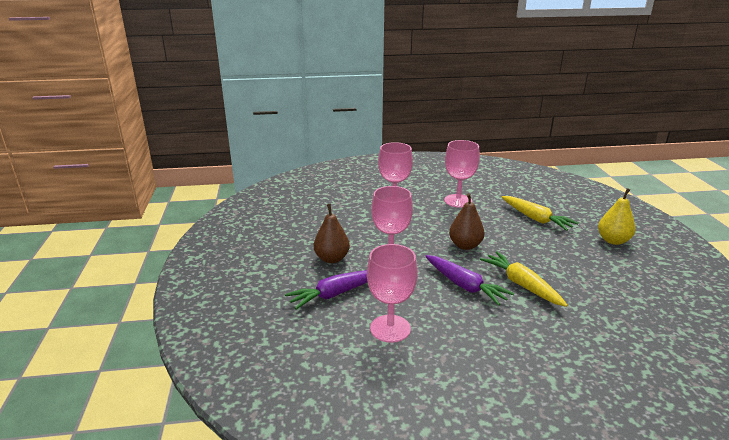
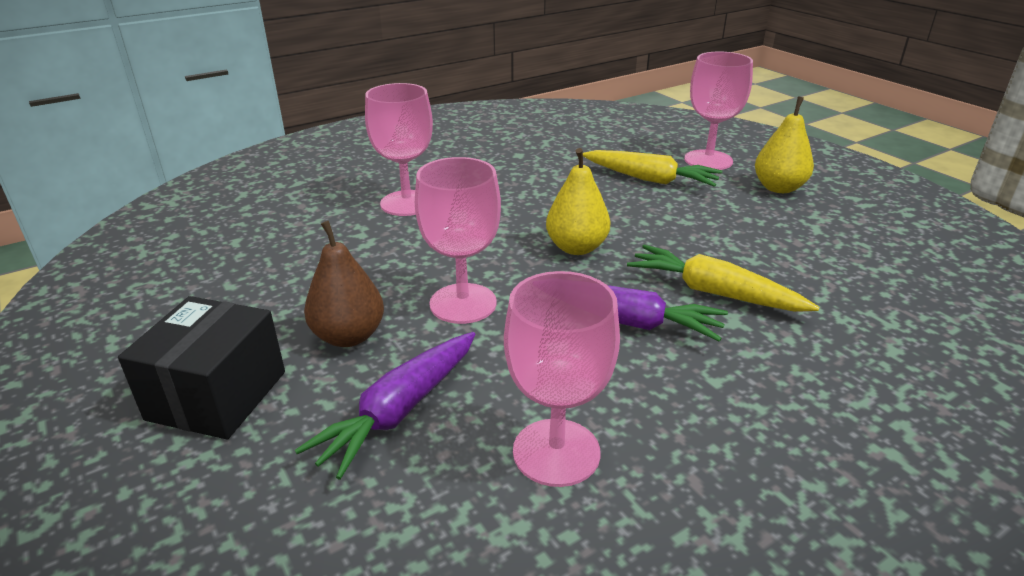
camera: 25 degrees left, 5 degrees up
(268, 268) = (217, 395): none -> black box
(458, 201) = (512, 176): pink goblet -> pink goblet (708, 160)
(465, 245) = (576, 248): brown pear -> yellow pear

